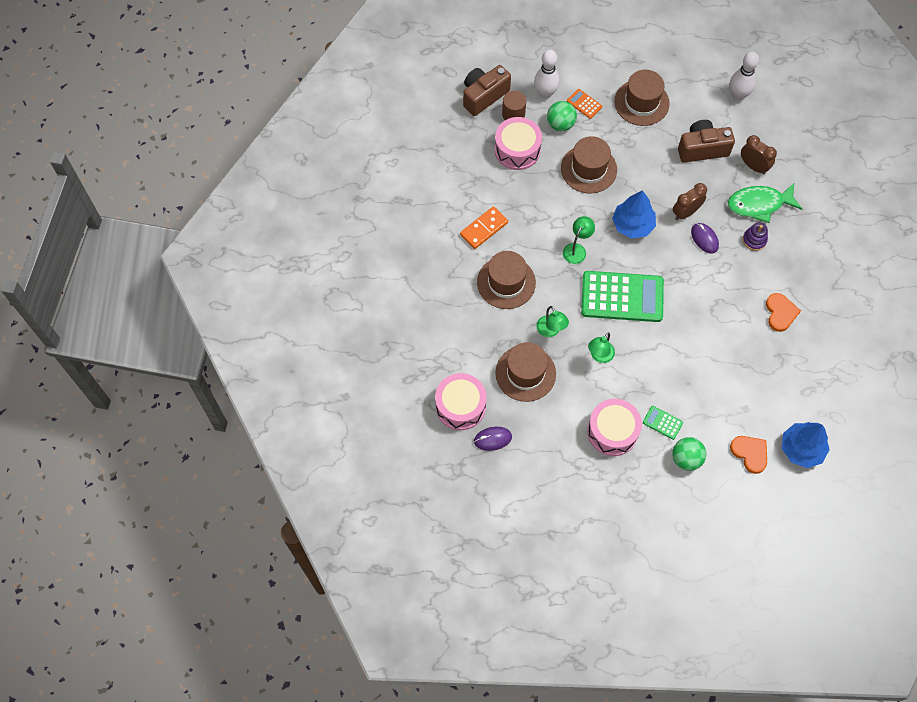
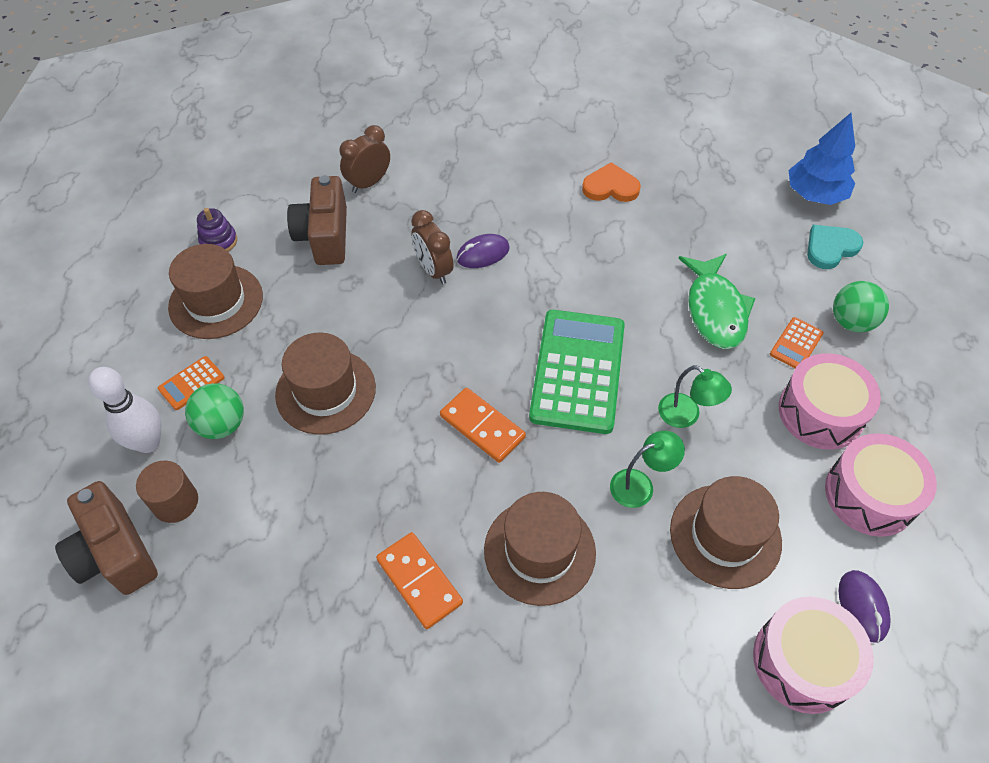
camera: 85 degrees left, 10 degrees down
(517, 150) = (257, 503): pink drum -> pink drum (870, 495)
(577, 249) = (482, 427): green lamp -> orange domino
(632, 225) = (445, 341): blue tree -> none
(662, 422) = (796, 344): green calculator -> orange calculator
(738, 95) = (242, 184): white bowling pin -> none
(750, 453) = (830, 248): orange heart -> turquoise heart
(754, 240) = (491, 198): purple stacking toy -> purple stacking toy (219, 241)
(759, 204) = (434, 185): green fish -> green fish (715, 310)

